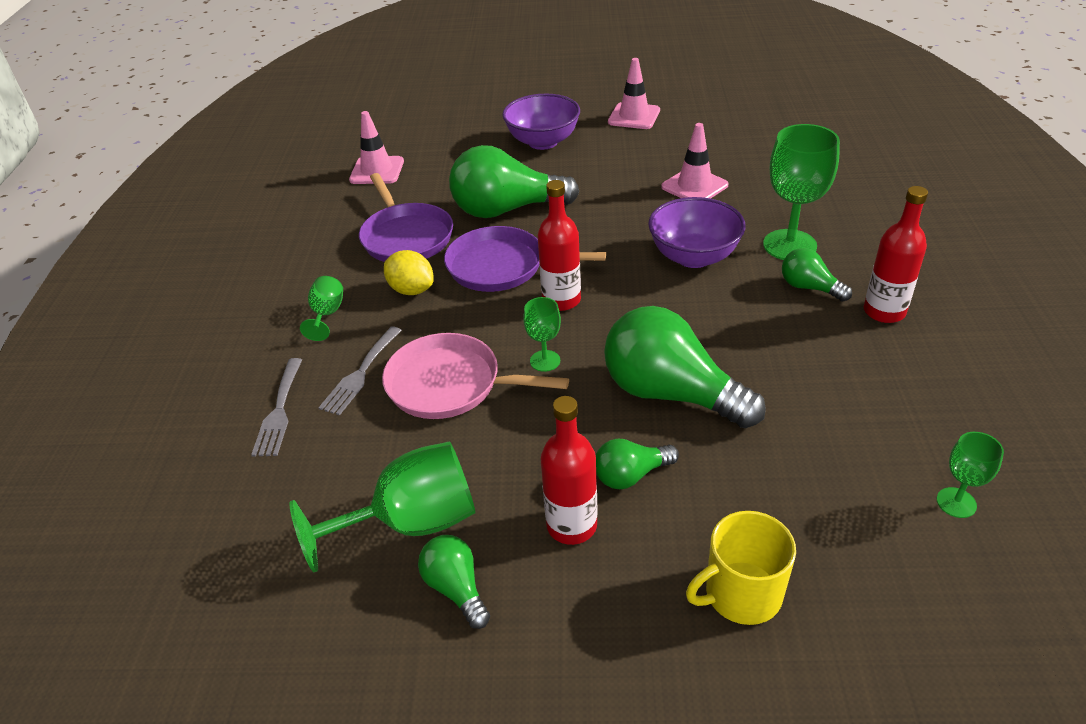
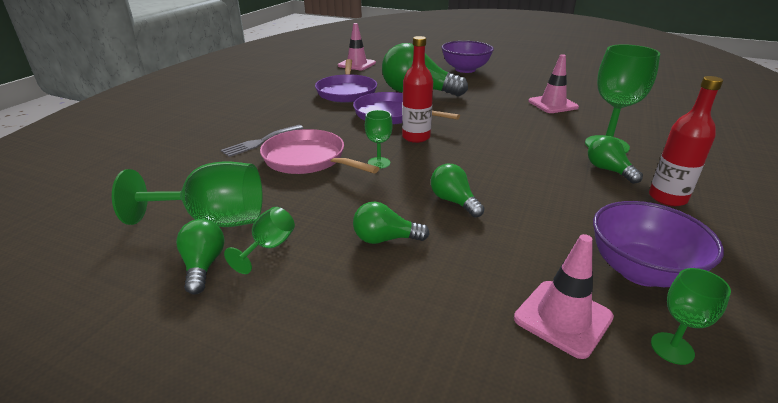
camera: 20 degrees right, 10 degrees down
(279, 411) = (198, 147): grey fork -> none
(327, 314) = (270, 113): green goblet -> green goblet (269, 247)
(411, 290) = (327, 113): yellow lemon -> none
(571, 525) = (316, 255): red bottle -> none
(634, 116) = (533, 69): pink traffic cone -> pink traffic cone (563, 318)
(671, 393) = (454, 201): green light bulb -> green light bulb, size x0.50
(694, 257) = (527, 136): purple bowl -> purple bowl (640, 271)
(741, 594) = (412, 347): yellow mug -> none

